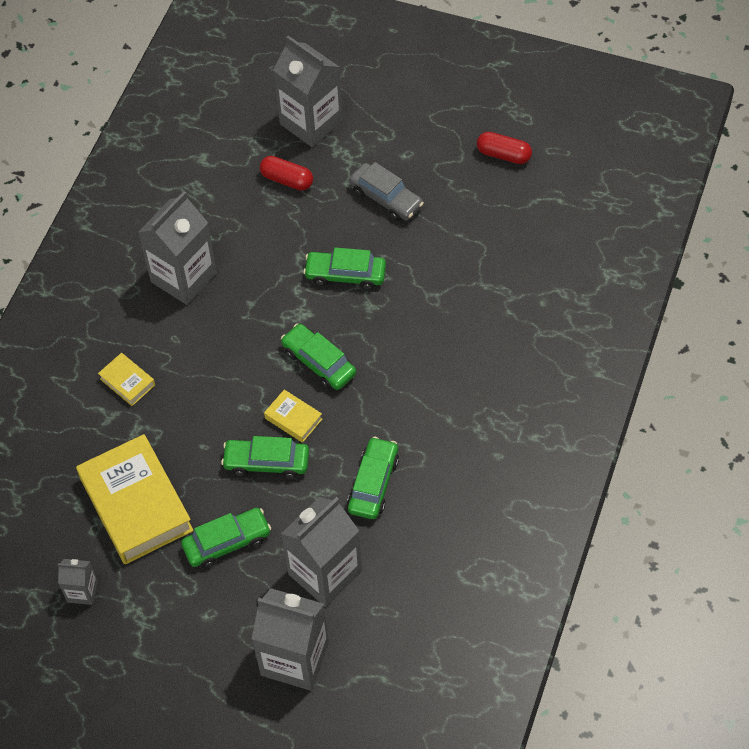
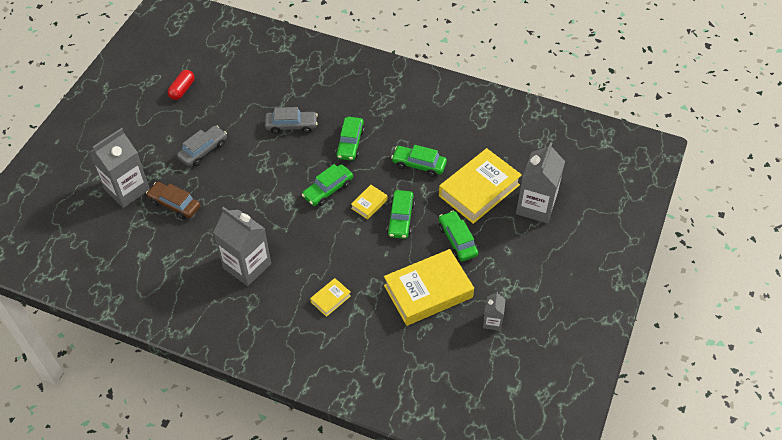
camera: 90 degrees left, 5 degrees down
(287, 180) = (174, 204): red capsule -> brown car
(325, 573) = (479, 190): grey carton -> yellow book
(345, 275) = (261, 174): green car -> green car (350, 143)
(442, 303) = (291, 126): none -> grey car

